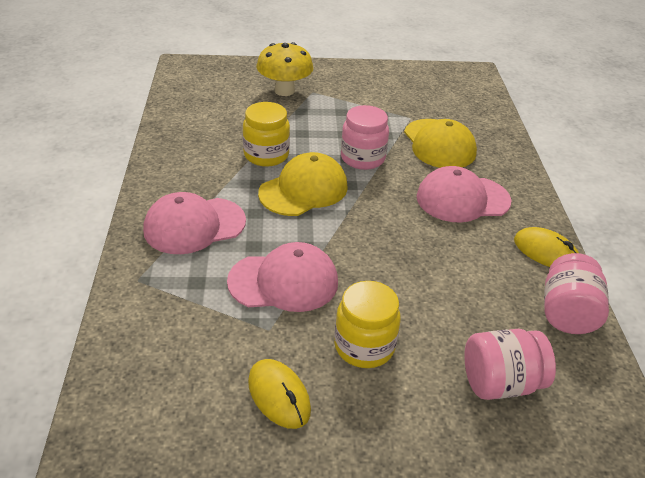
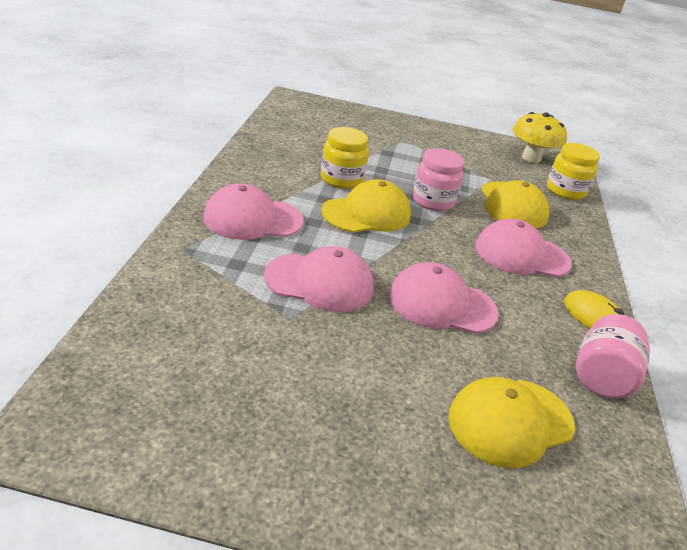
camera: 10 degrees right, 5 degrees down
(279, 396) = (278, 376): yellow mouse -> none
(284, 91) = (377, 134): yellow mushroom -> yellow mushroom (531, 158)
(364, 346) = (379, 355): yellow jar -> yellow jar (565, 191)
(405, 274) = (441, 304): none -> pink cap
(500, 383) = (510, 421): pink jar -> yellow cap

